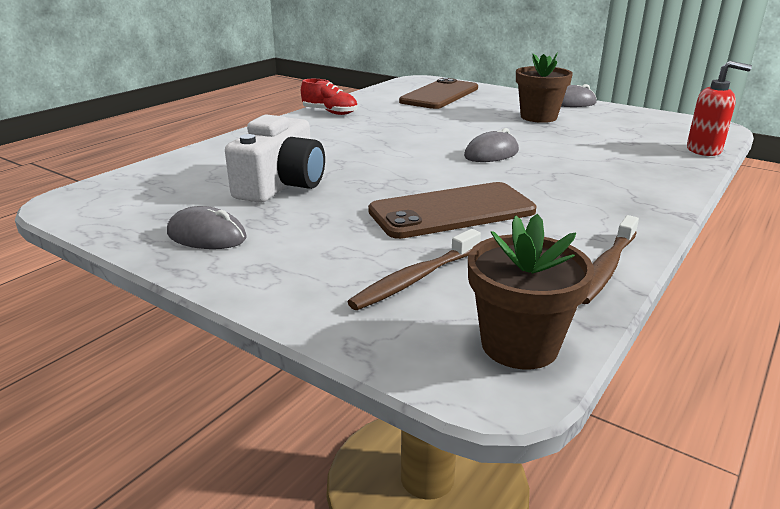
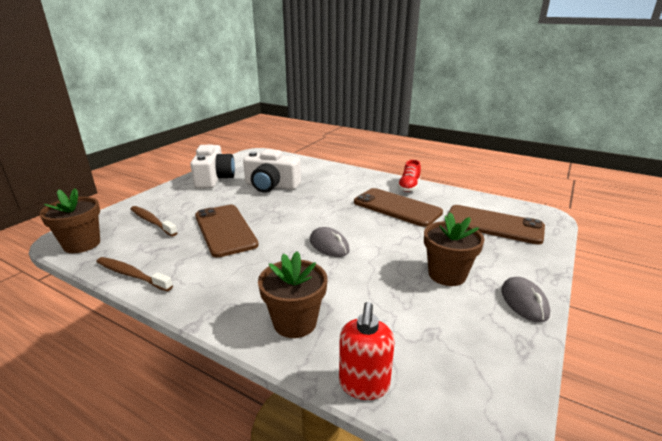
camera: 85 degrees right, 0 degrees up
(207, 236) = (214, 178): grey mouse -> white camera
(391, 121) = (397, 207): none -> brown phone
(646, 170) = (295, 322): none -> brown flower pot

